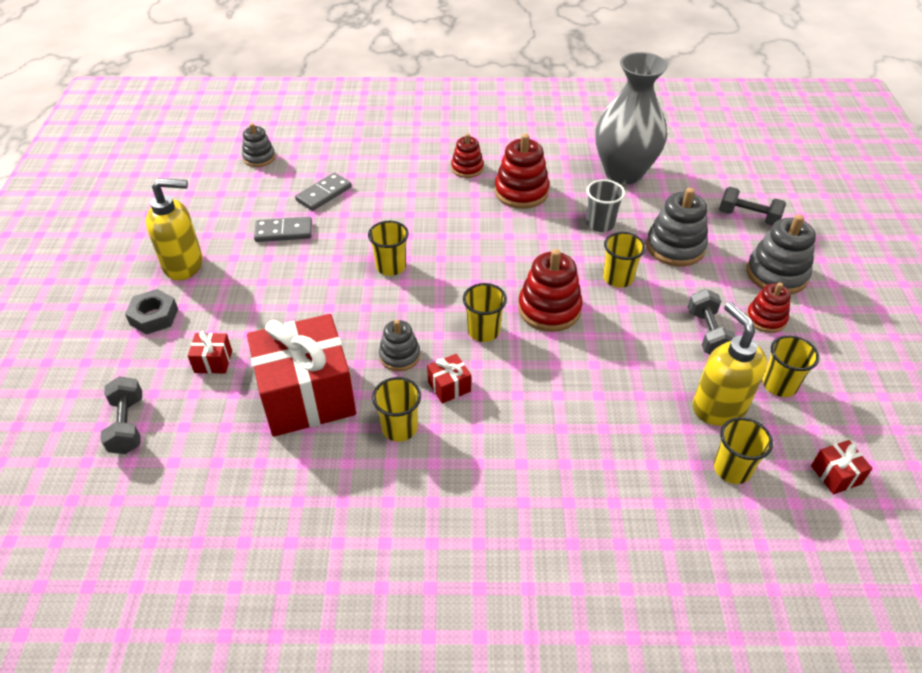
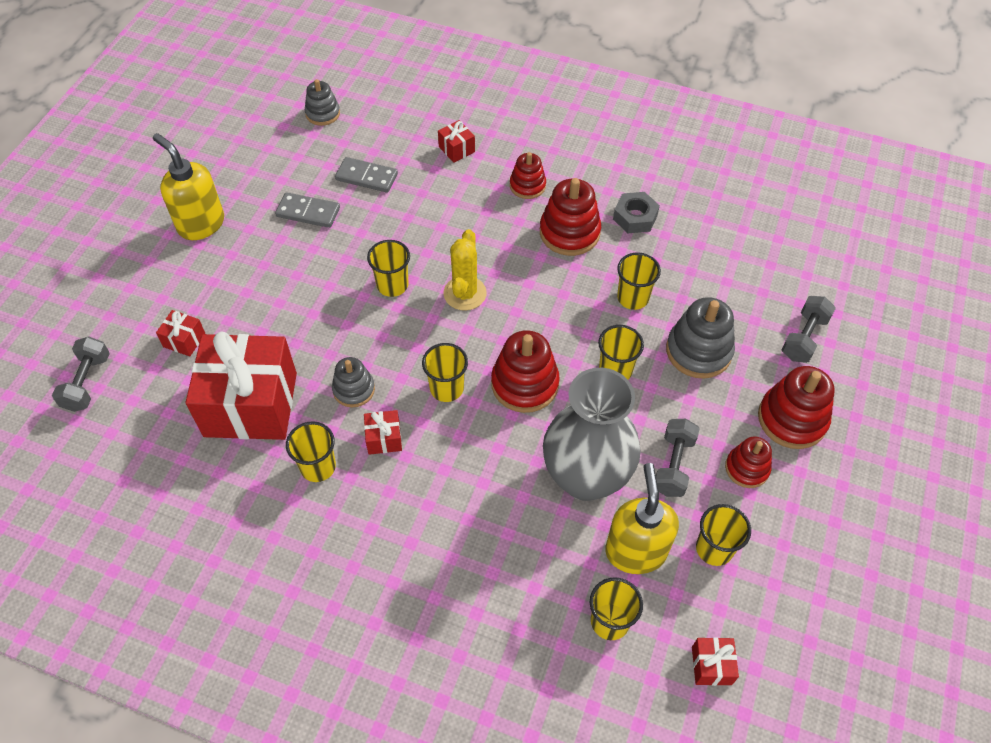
camera: 20 degrees right, 10 degrees up
(154, 317) = (152, 274): grey nut -> grey nut (635, 217)
(184, 265) = (201, 224): yellow soap dispenser -> yellow soap dispenser turned 150 degrees counterclockwise
(324, 194) = (366, 177): grey domino -> grey domino turned 45 degrees clockwise
(392, 157) = (456, 149): none -> red gift
(458, 256) = (465, 293): none -> yellow cactus
(600, 224) = (633, 298): grey cup -> yellow cup
(623, 172) = (695, 239): grey vase -> grey vase (585, 477)
(748, 217) = (804, 338): grey dumbbell -> grey dumbbell turned 75 degrees clockwise
(776, 274) = (792, 419): grey stacking toy -> red stacking toy

